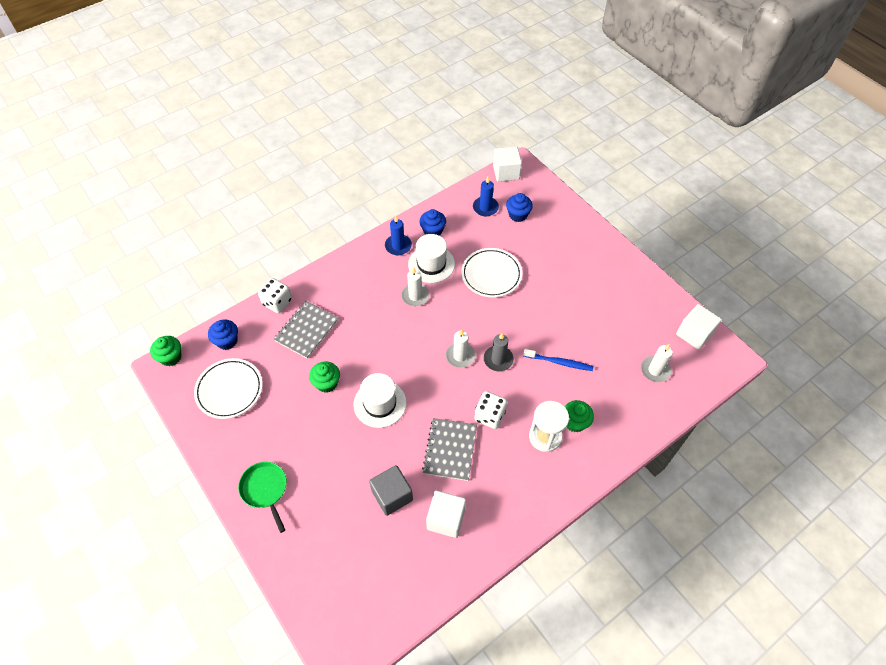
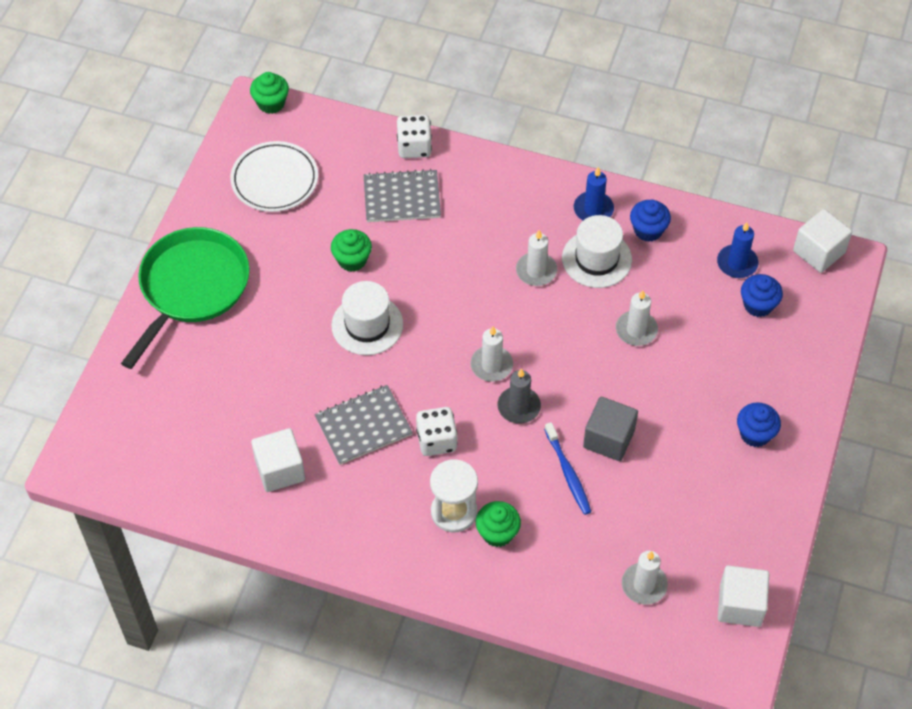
camera: 55 degrees right, 0 degrees up
(227, 341) = (329, 136): blue cupcake -> blue cupcake (755, 434)
(265, 489) = (192, 287): green pan -> green pan, size x1.85
(392, 495) = (269, 404): grey cube -> grey cube (608, 439)
(491, 275) = (636, 330): white plate -> white candle

